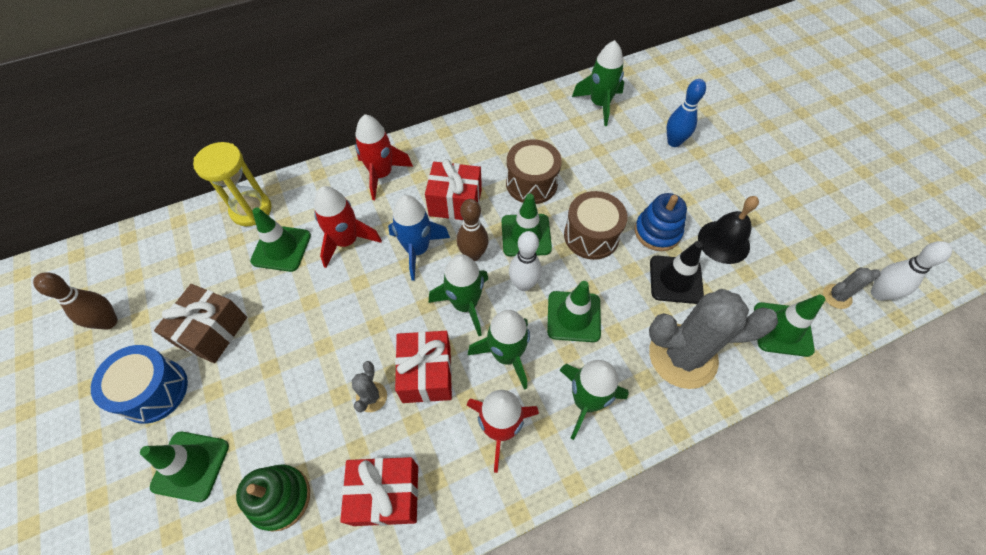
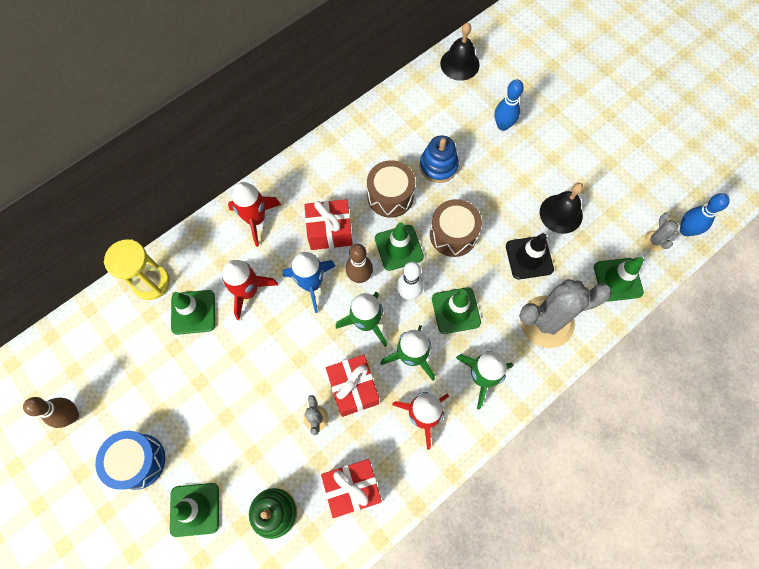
camera: 15 degrees left, 10 degrees up
(212, 331) = (165, 400): brown gift -> none
(599, 104) = (430, 100): green rocket -> none
(640, 79) = (459, 64): none -> black bell
(657, 232) = (506, 218): blue stacking toy -> blue stacking toy (438, 166)
(836, 296) = (654, 241): grey cactus -> grey cactus turned 60 degrees counterclockwise
(878, 293) = (685, 230): white bowling pin -> blue bowling pin

